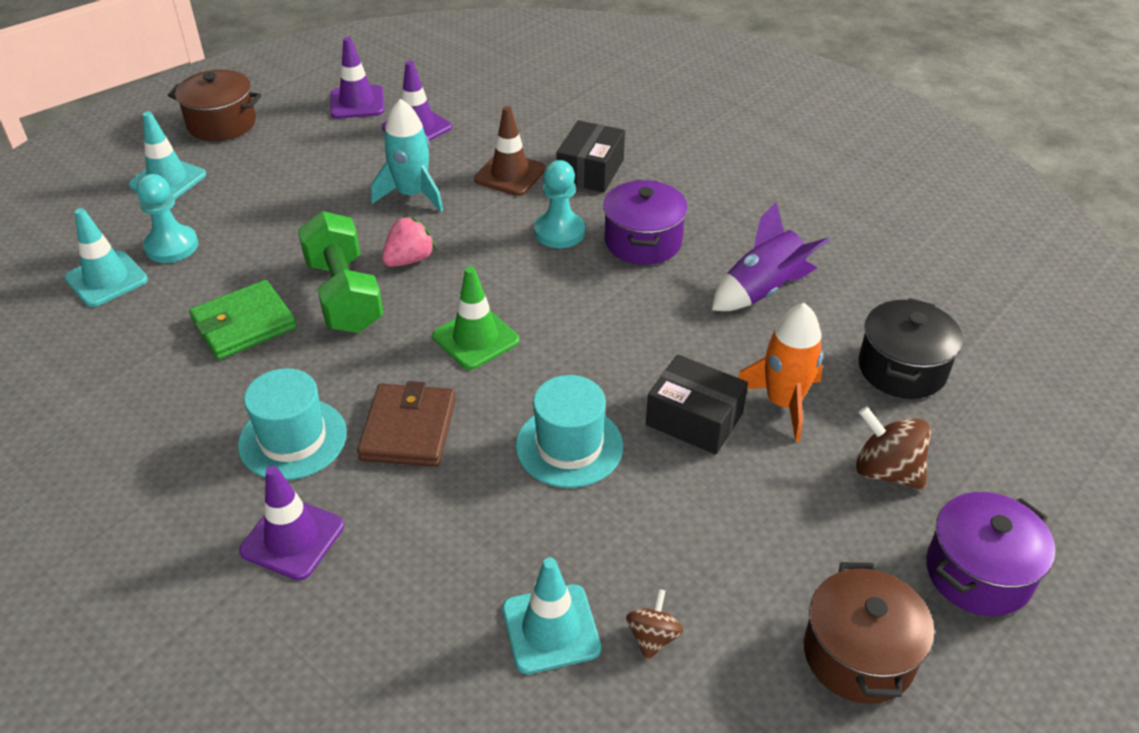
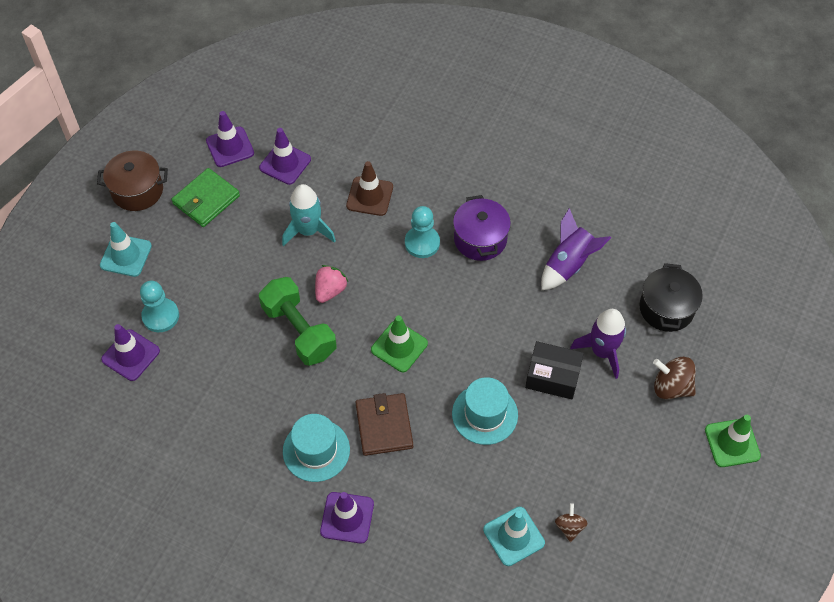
camera: 15 degrees left, 15 degrees up
(106, 279) = (130, 355): turquoise traffic cone -> purple traffic cone
(244, 324) = (243, 370): green wallet -> green wallet (206, 200)
(590, 171) = (424, 180): black box -> none
(783, 402) = (602, 351): orange rocket -> purple rocket
(858, 654) = (679, 509): brown pot -> none
(978, 573) = (732, 443): purple pot -> green traffic cone

